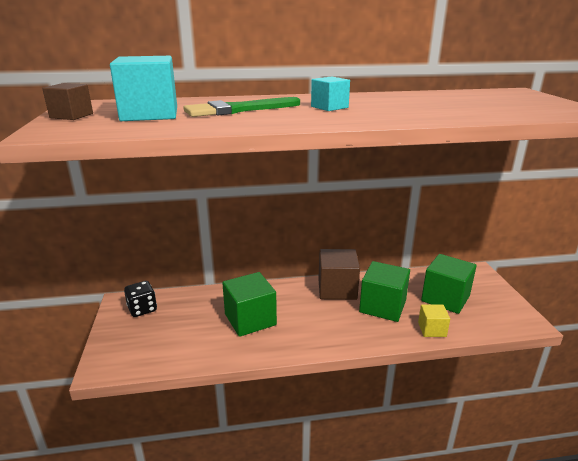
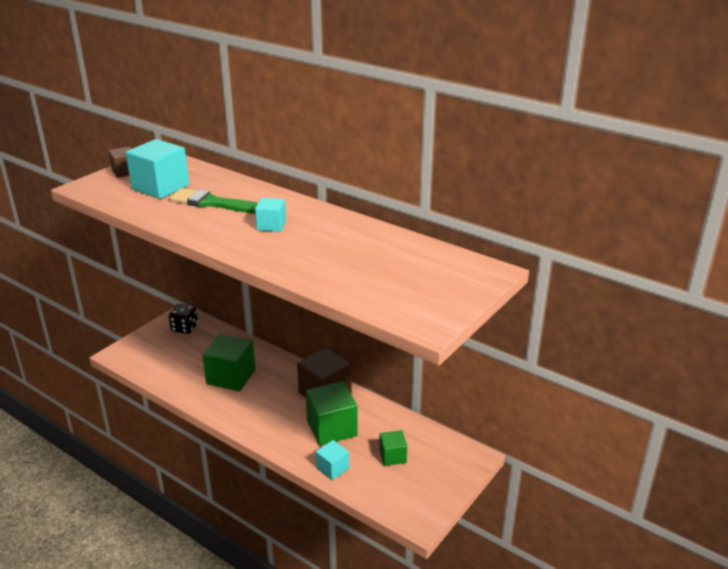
camera: 45 degrees right, 5 degrees up
(432, 329) = (332, 468): yellow cube -> turquoise cube
(445, 298) = (392, 456): green cube -> green cube, size x0.55

